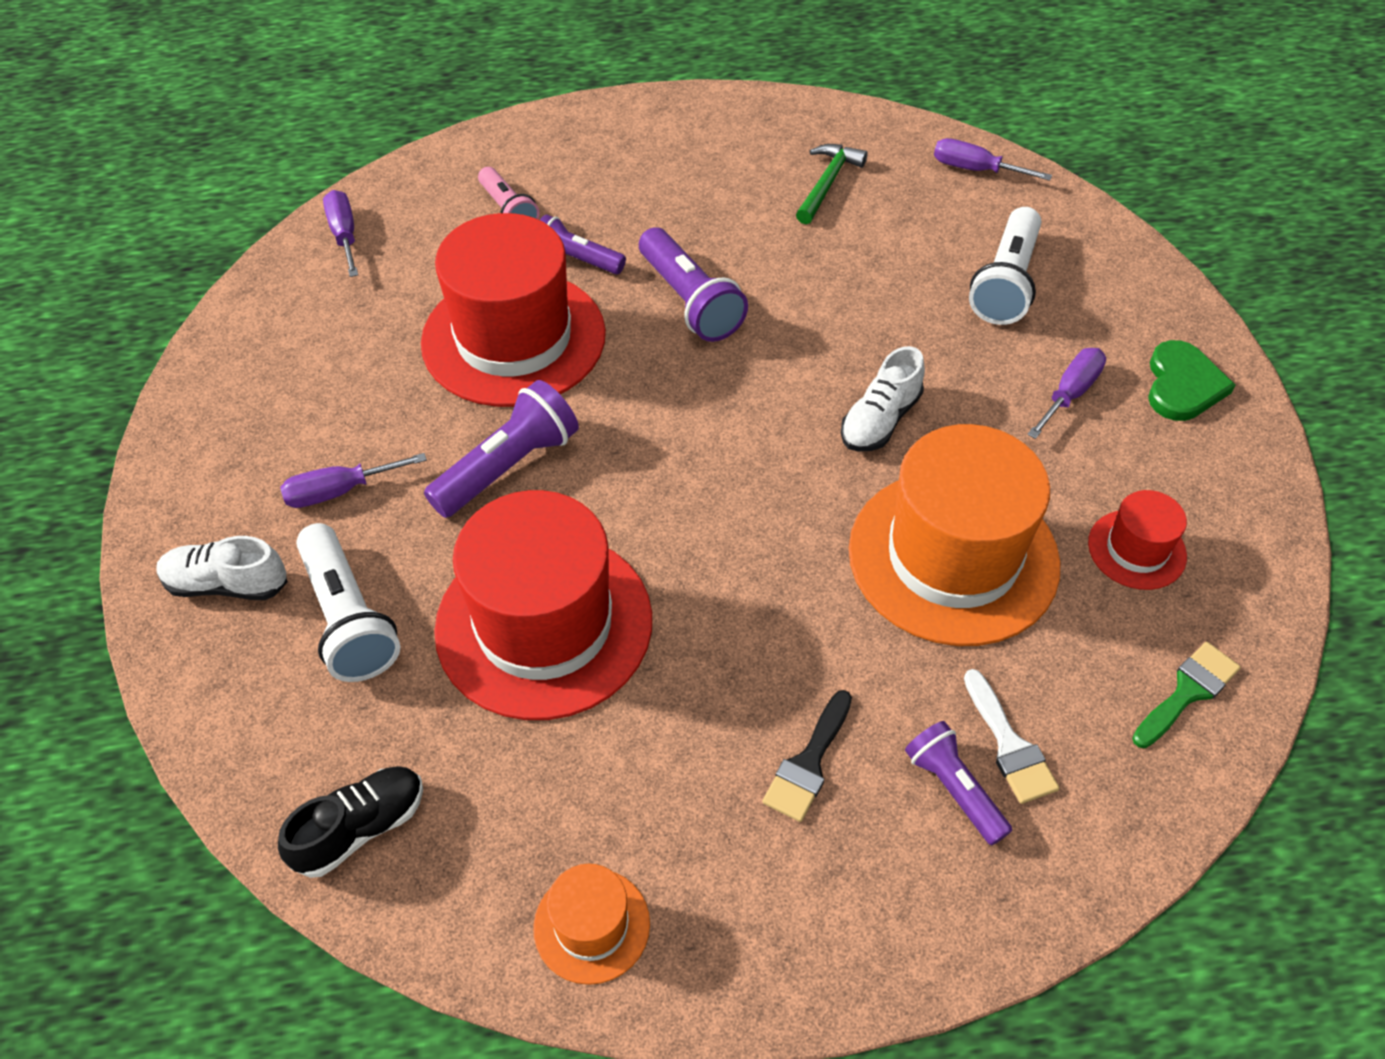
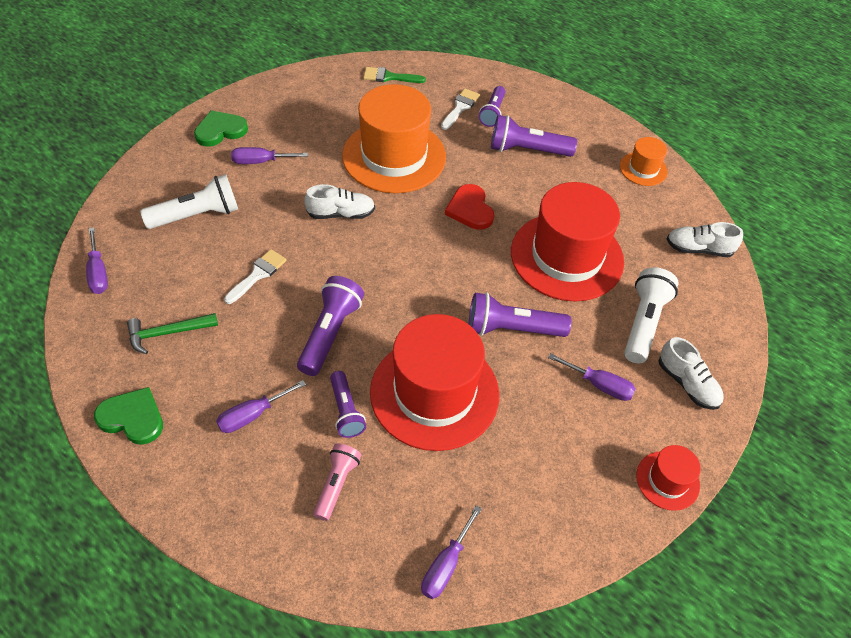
camera: 135 degrees left, 0 degrees up
(360, 828) = (698, 249): black shoe -> white shoe
(652, 194) = (252, 415): none -> purple screwdriver
(741, 122) = (132, 418): none -> green heart
(749, 573) = (470, 209): none -> red heart
(808, 763) = (527, 150): black brush -> purple flashlight
(845, 288) = (258, 274): none -> white brush
(1136, 549) = (335, 110): red hat -> red hat (667, 480)

